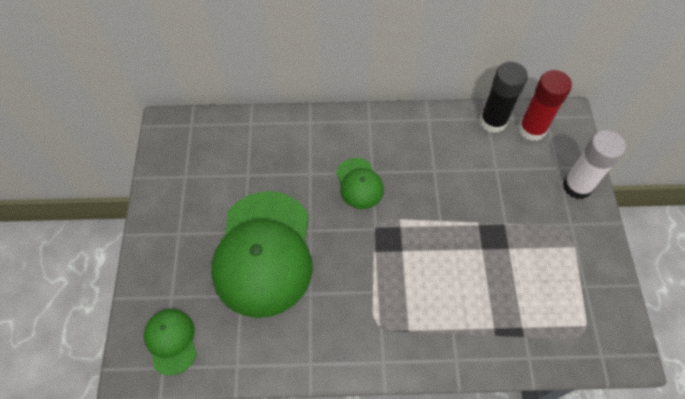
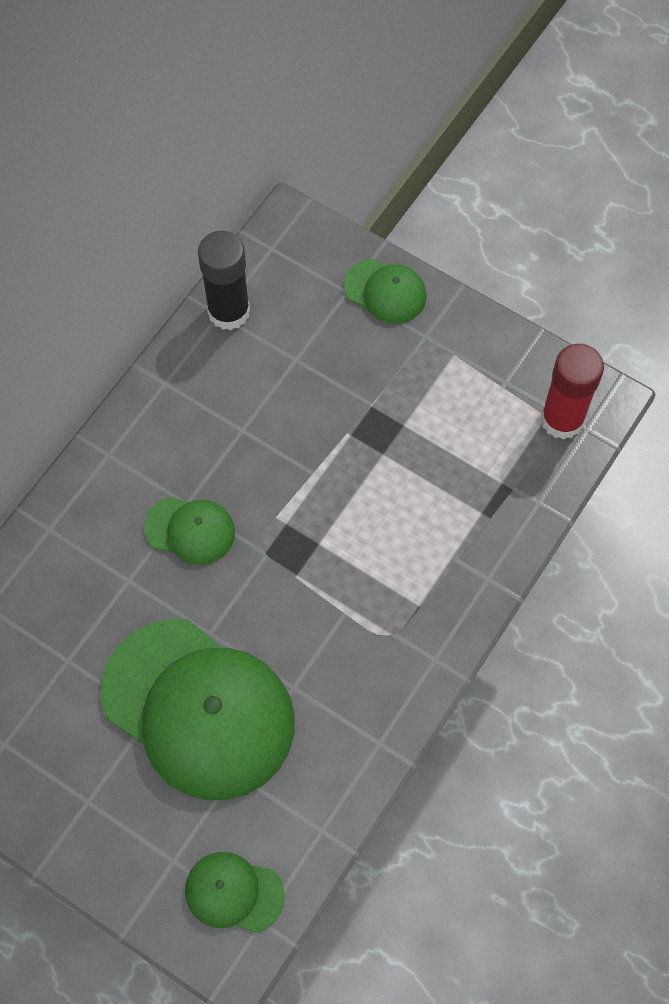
camera: 55 degrees left, 5 degrees up
(532, 129) = (275, 278): red glue stick -> red glue stick (562, 419)
(577, 186) = (385, 291): white glue stick -> green cap

